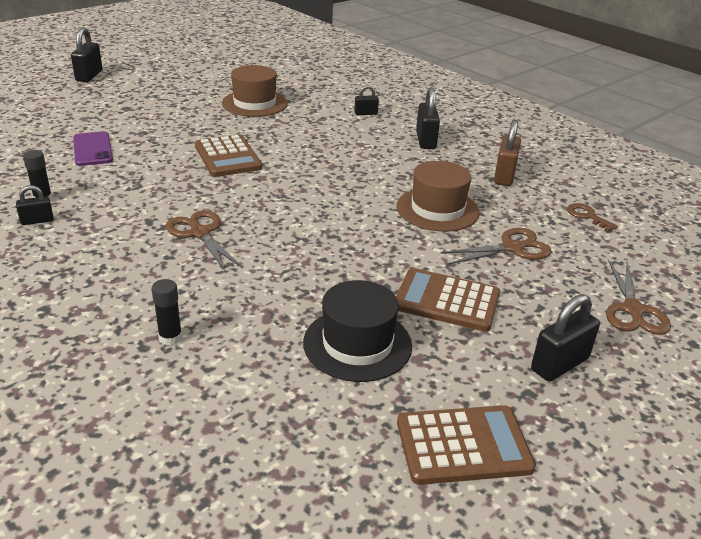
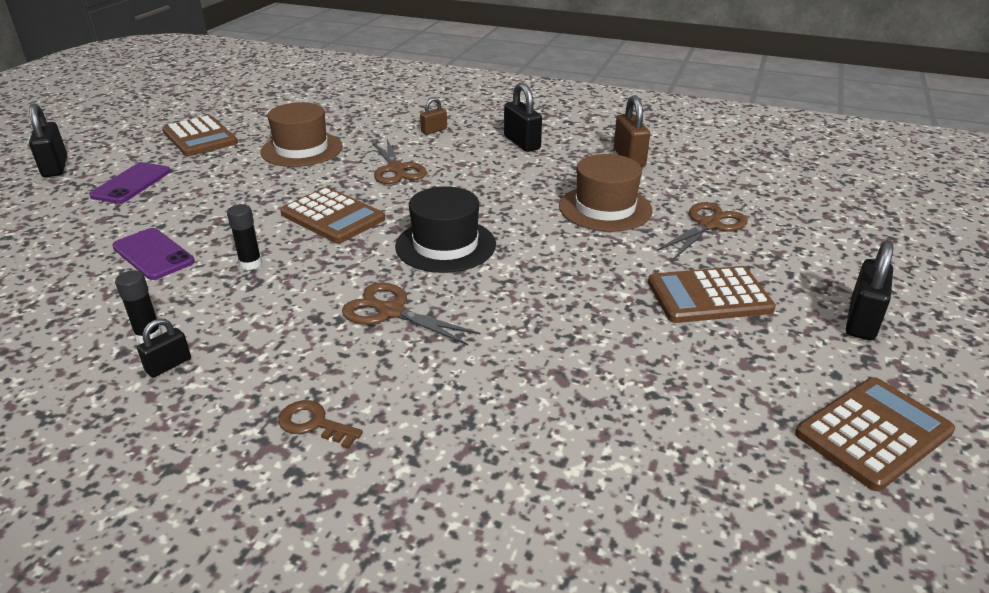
camera: 25 degrees left, 0 degrees up
(123, 99) = (131, 183): none -> purple phone
(170, 338) = (484, 444): black glue stick -> black glue stick (250, 264)
(195, 78) = (200, 137): none -> brown calculator
(357, 344) = (678, 371): black hat -> black hat (445, 245)
(366, 113) = (434, 130): black padlock -> brown padlock
(587, 216) = (736, 175): brown key -> brown key (314, 424)
(633, 310) = (860, 249): brown scissors -> brown scissors (396, 169)

